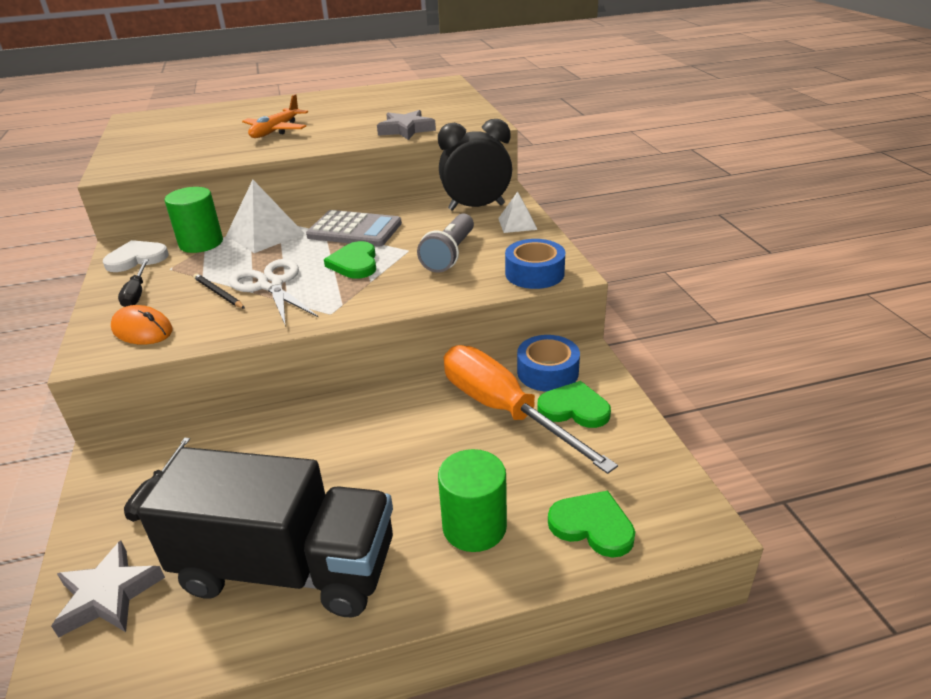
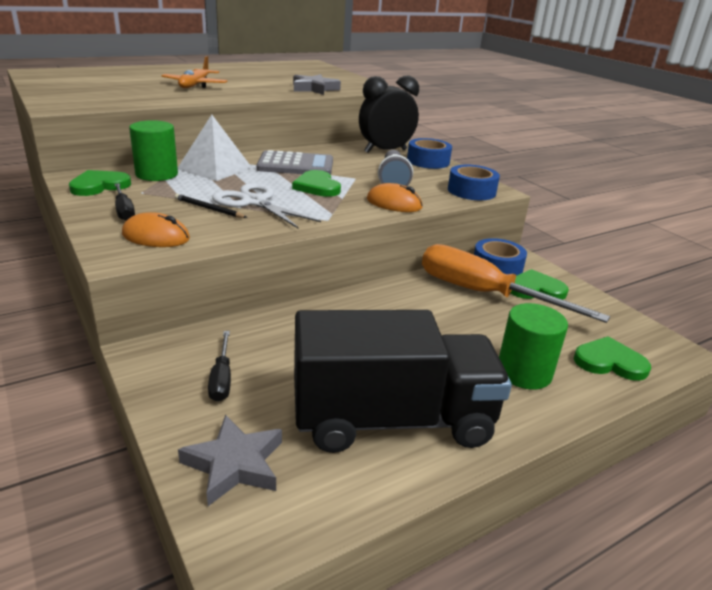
camera: 20 degrees left, 5 degrees down
(136, 259) = (99, 186): white heart -> green heart
(423, 291) = (394, 203): none -> orange mouse
(517, 224) = (428, 161): white pyramid -> blue tape

